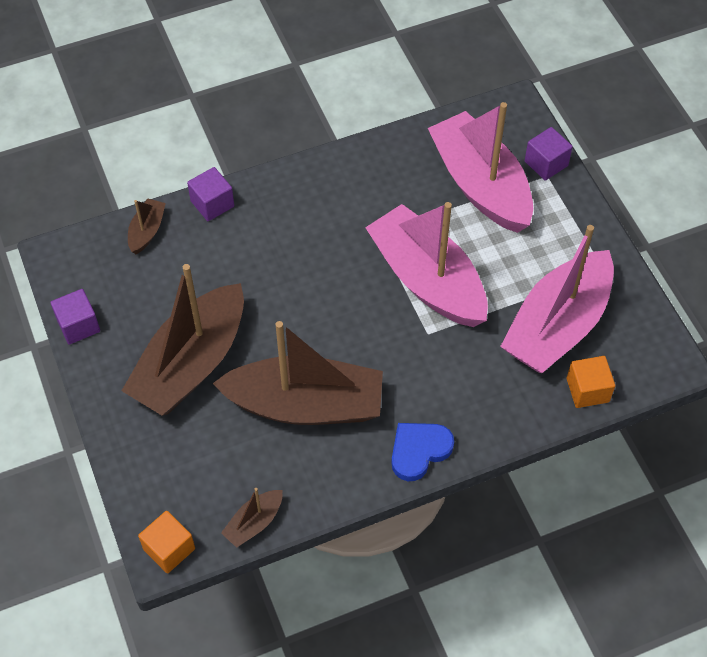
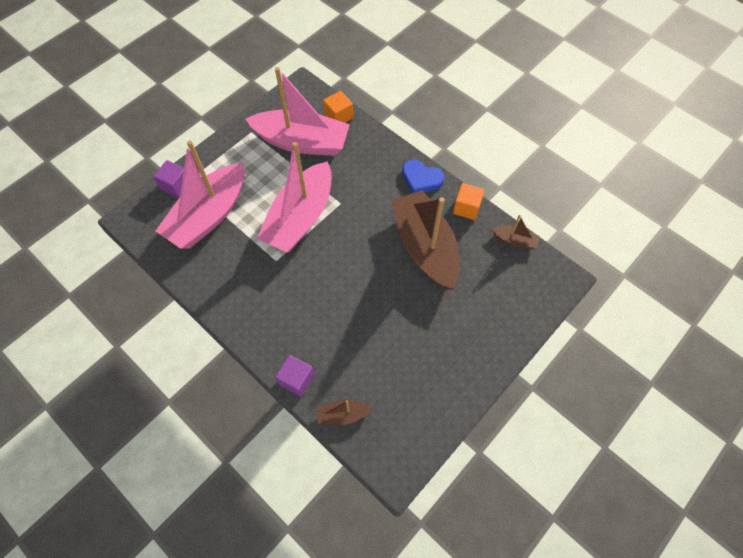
camera: 115 degrees left, 5 degrees up
(78, 325) = (445, 419): purple cube -> none
(169, 549) = (558, 277): orange cube -> orange cube (466, 208)
(191, 363) = (434, 326): brown boat -> none

